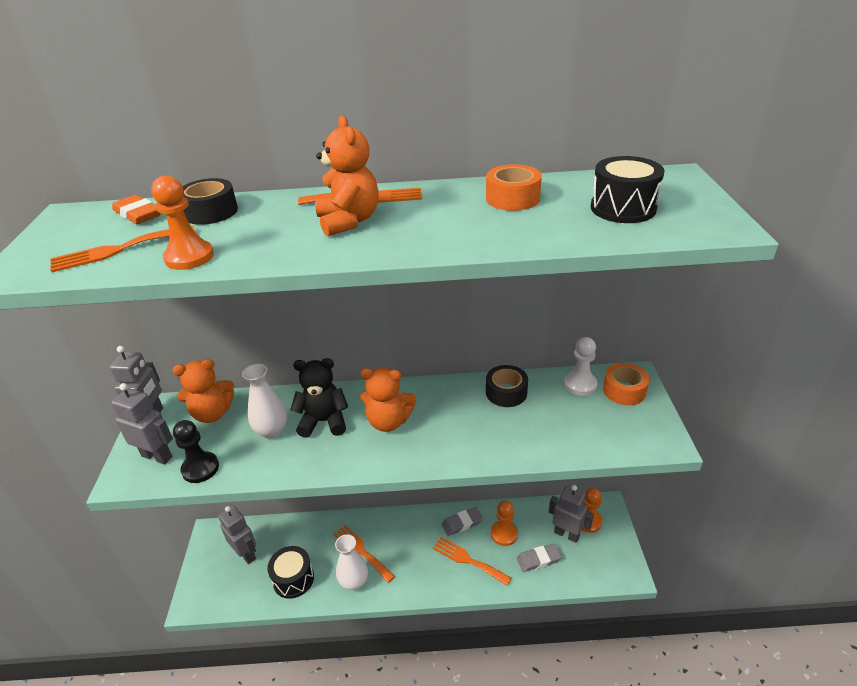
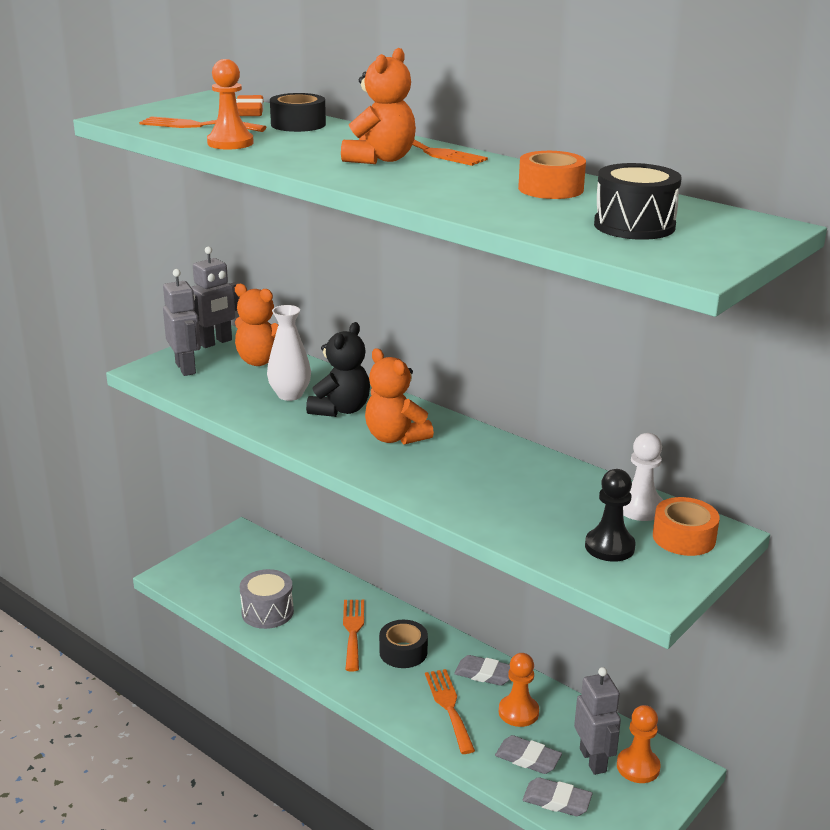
camera: 40 degrees right, 10 degrees down
(200, 468) = (204, 391): black pawn -> black pawn (609, 547)
(246, 554) = (251, 568): grey robot -> none
(293, 579) = (267, 612): black drum -> grey drum
(324, 421) = (340, 409): black teddy bear -> black teddy bear turned 75 degrees clockwise
(354, 582) = (316, 649): white vase -> none
(506, 392) = (545, 474): black tape -> black tape (403, 652)
(578, 574) = (557, 801): none -> grey eraser

